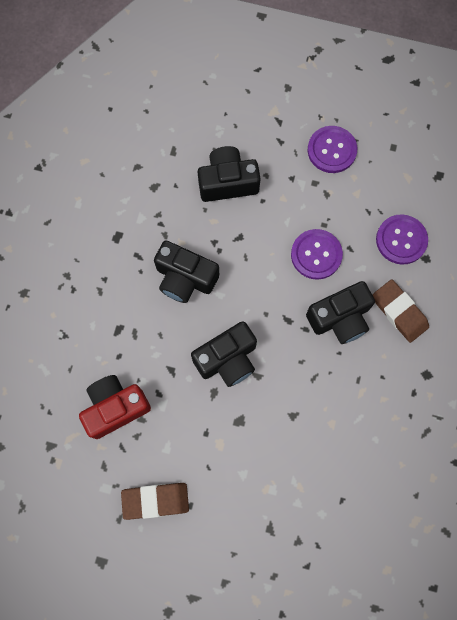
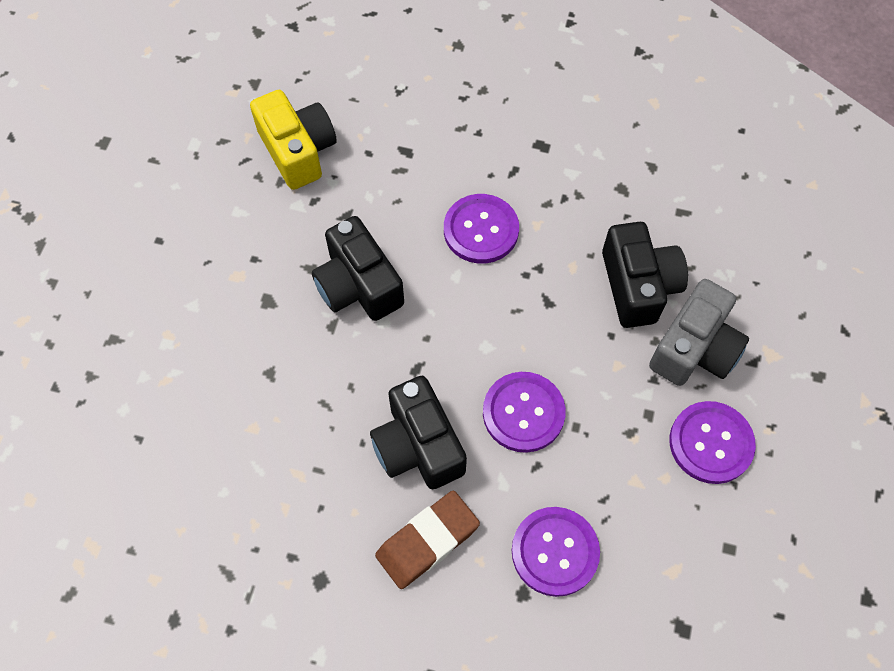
camera: 90 degrees right, 10 degrees down
(115, 407) = (298, 151): red camera -> yellow camera
(155, 500) = (171, 200): brown eraser -> none
(185, 278) = (481, 230): black camera -> purple button
(271, 153) = (694, 349): none -> grey camera

